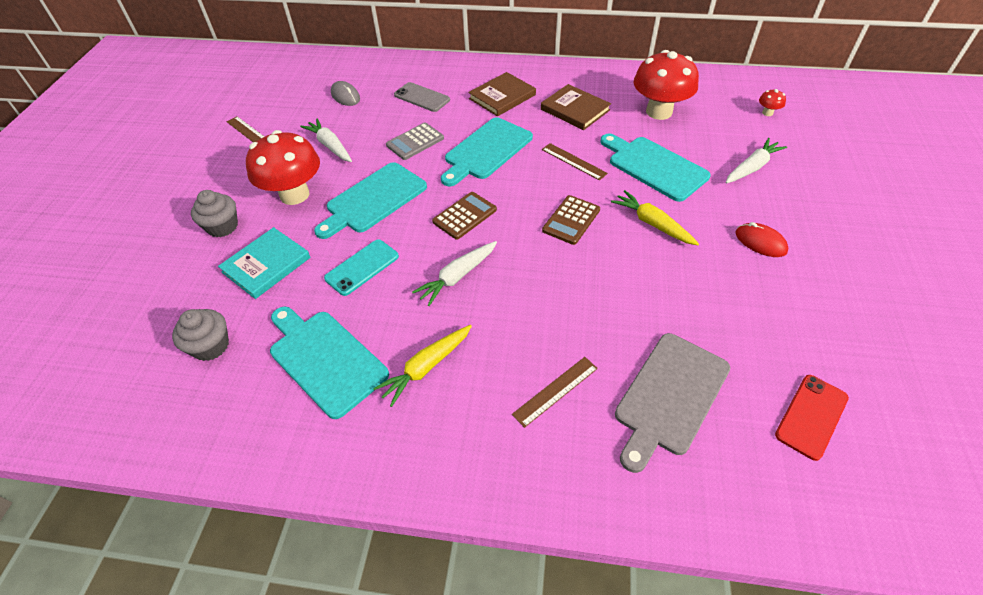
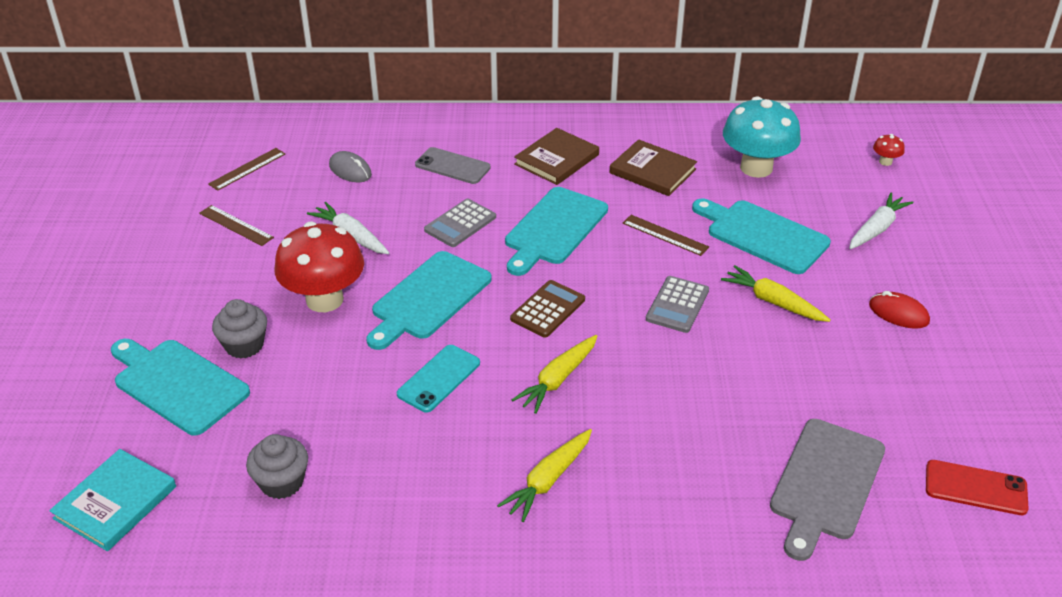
camera: 10 degrees left, 10 degrees down
(266, 265) = (318, 385): turquoise book -> turquoise book (115, 502)
(325, 359) = (427, 483): turquoise cutting board -> turquoise cutting board (178, 384)
(457, 276) = (558, 379): white carrot -> yellow carrot
(555, 391) = (701, 490): brown ruler -> brown ruler (247, 169)
(571, 220) = (677, 305): brown calculator -> grey calculator
(659, 112) = (756, 168): red mushroom -> turquoise mushroom
(811, 416) = (975, 488): red phone -> red phone turned 75 degrees clockwise

